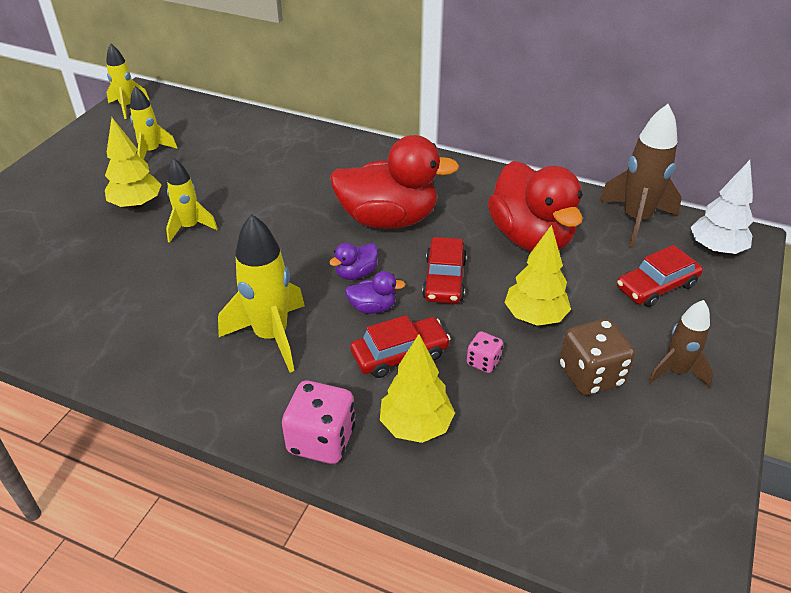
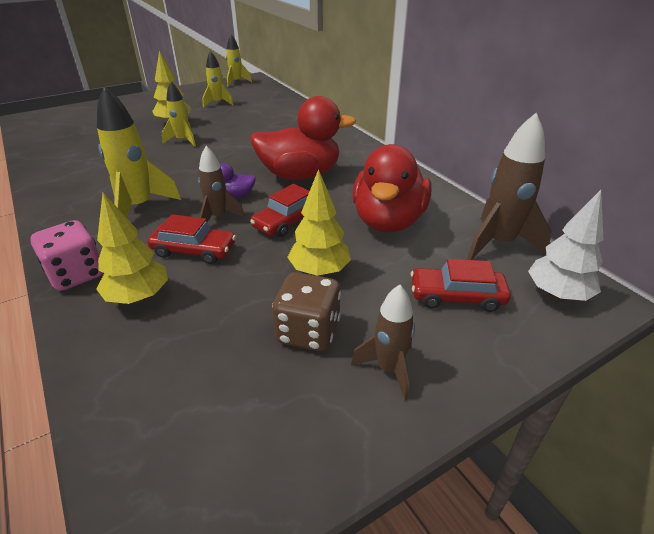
camera: 35 degrees right, 5 degrees down
(373, 307) = (218, 217): purple duck -> brown rocket
(388, 219) = (300, 175): red duck -> red duck turned 45 degrees counterclockwise
(483, 362) = (240, 281): pink dice -> none

